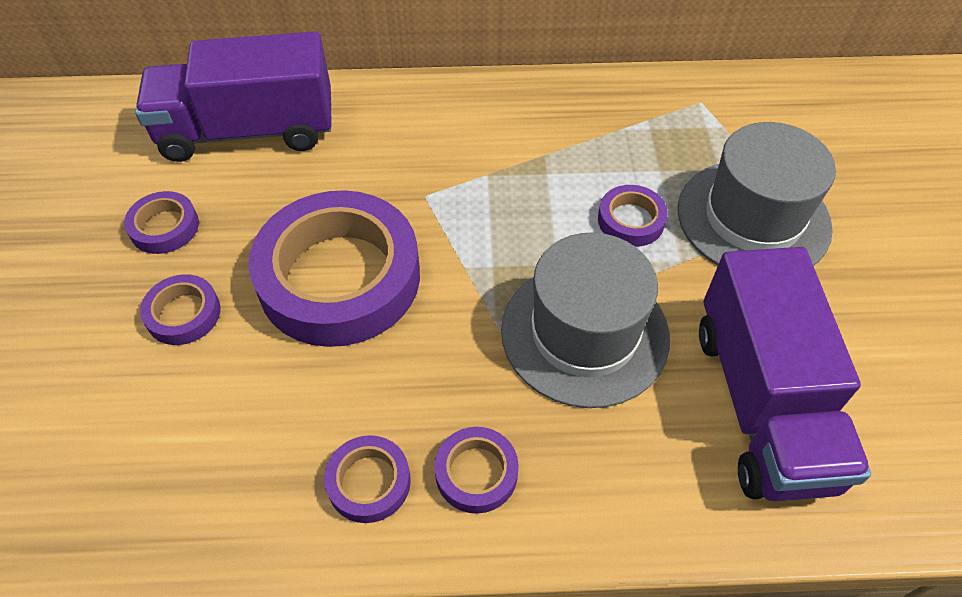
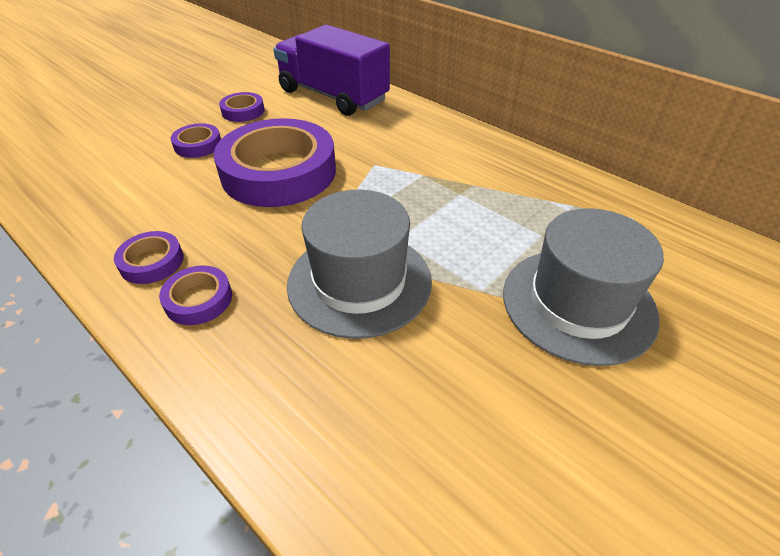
camera: 45 degrees right, 10 degrees down
(631, 220) = (479, 247): purple tape -> none
(762, 403) = (415, 413): purple truck -> none

